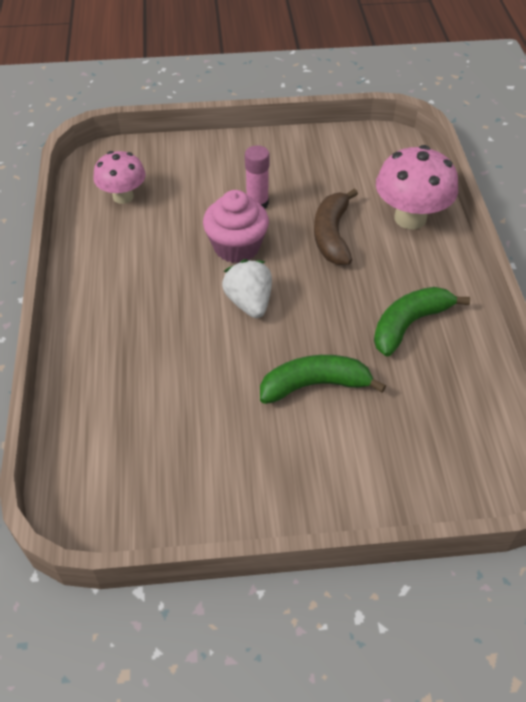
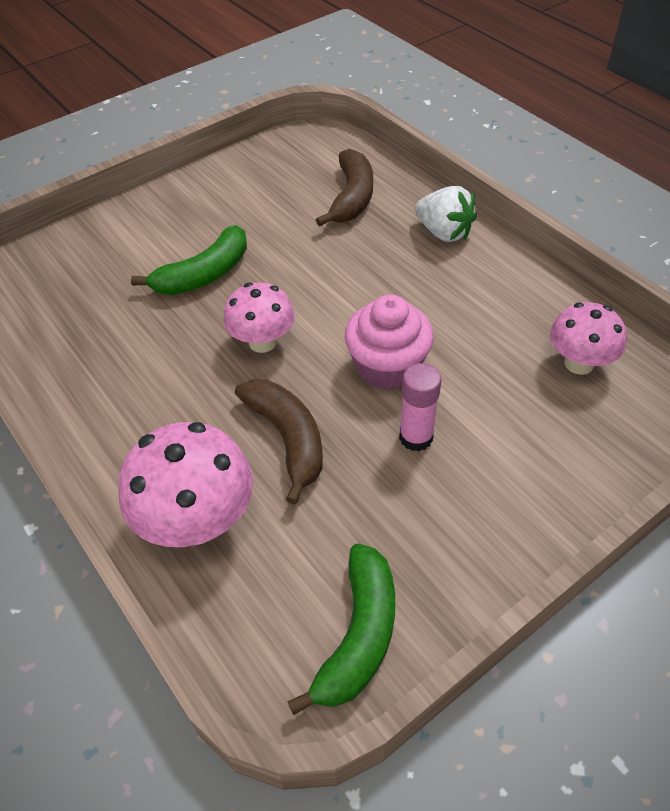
camera: 150 degrees right, 0 degrees up
(127, 403) = (352, 198): none -> brown banana
(249, 302) = (321, 315): white strawberry -> white strawberry (444, 232)
(306, 302) = (262, 342): none -> pink mushroom
(409, 324) = (137, 370): green banana -> green banana (359, 636)

